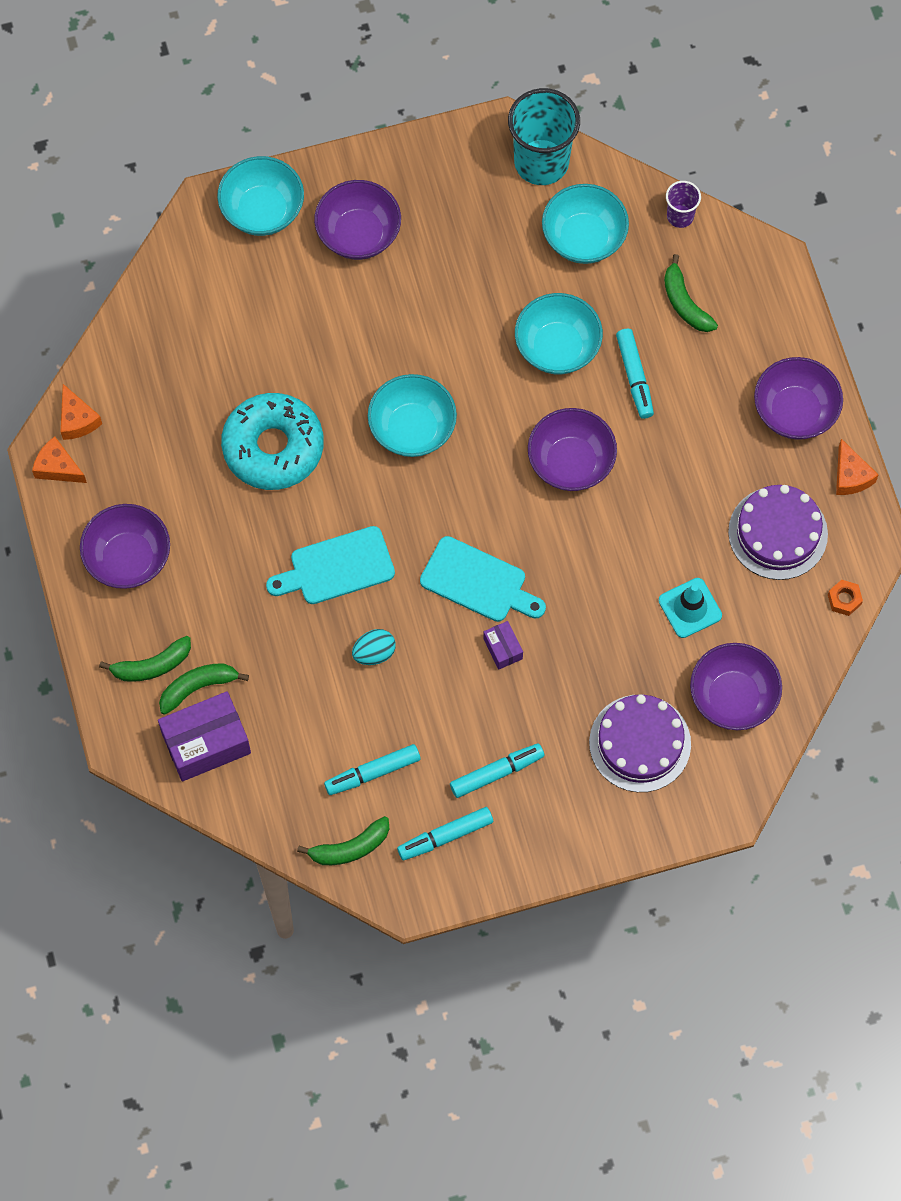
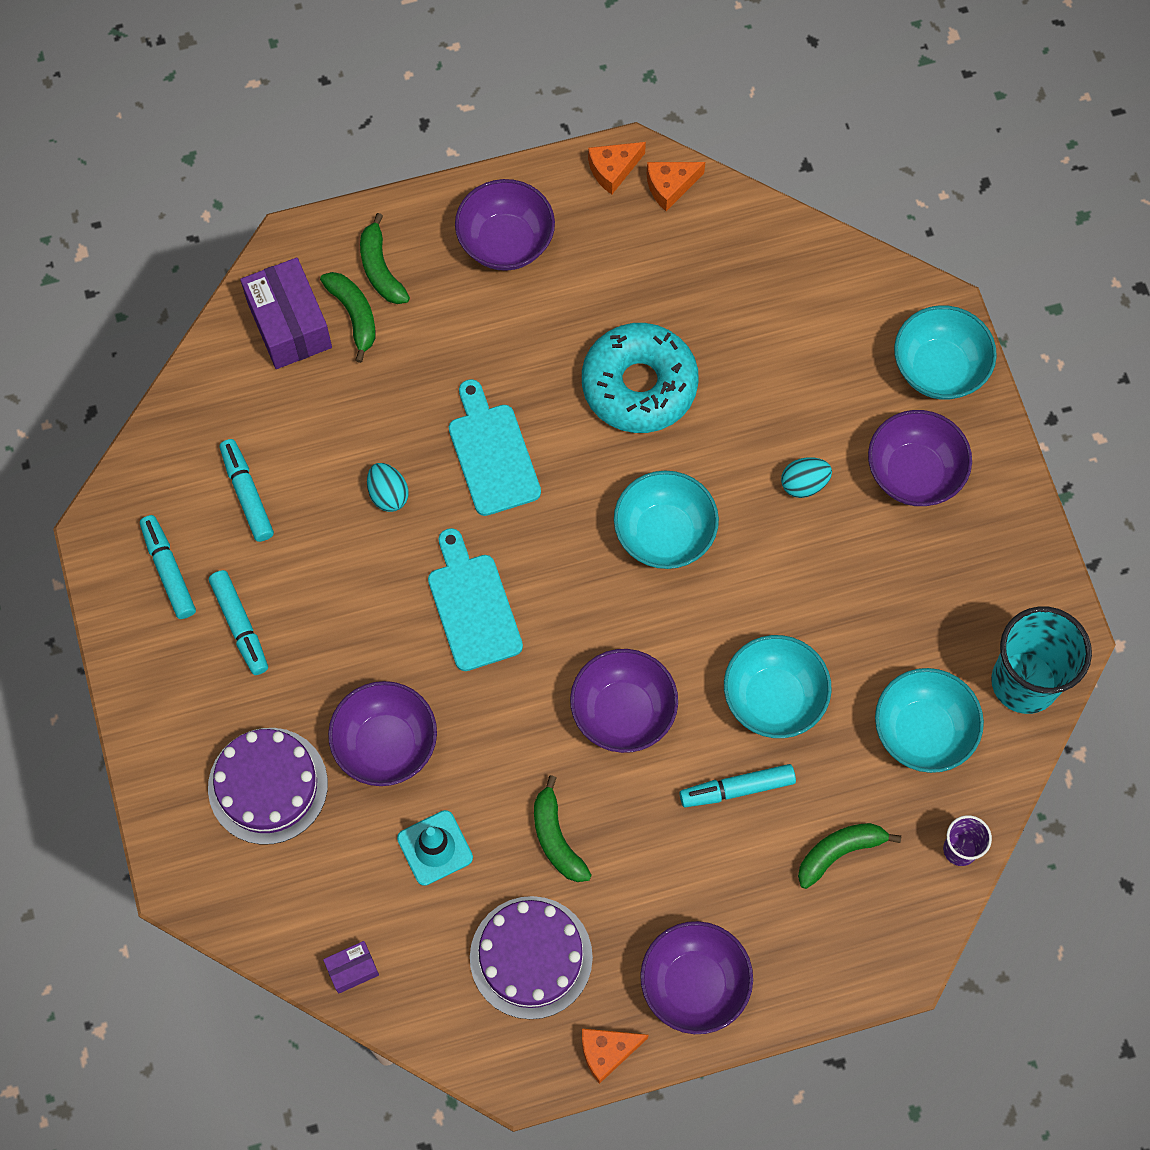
camera: 90 degrees right, 0 degrees up
(58, 467) = (613, 170): orange cheese -> orange cheese turned 150 degrees counterclockwise
(350, 848) = (162, 471): green banana -> green banana (556, 838)
(367, 319) = (804, 484): none -> turquoise egg
(478, 582) = (472, 606): turquoise cutting board -> turquoise cutting board turned 135 degrees clockwise
(502, 649) = (389, 633): purple box -> purple box (352, 969)
(733, 697) = (320, 895): purple bowl -> purple bowl (386, 744)
(844, 599) = (442, 1036): orange nut -> none

